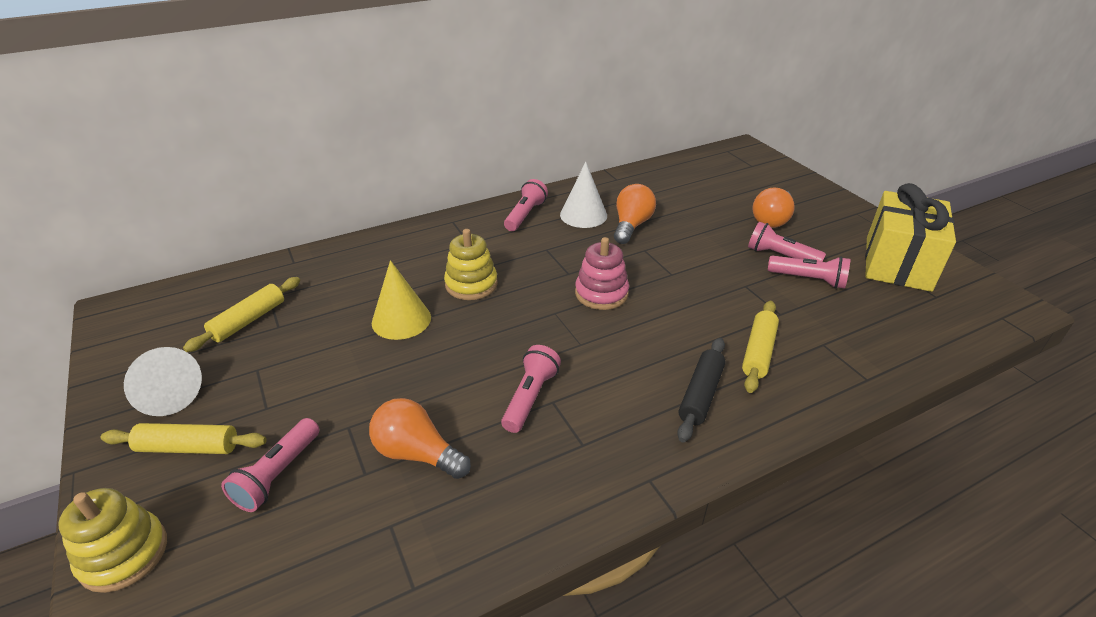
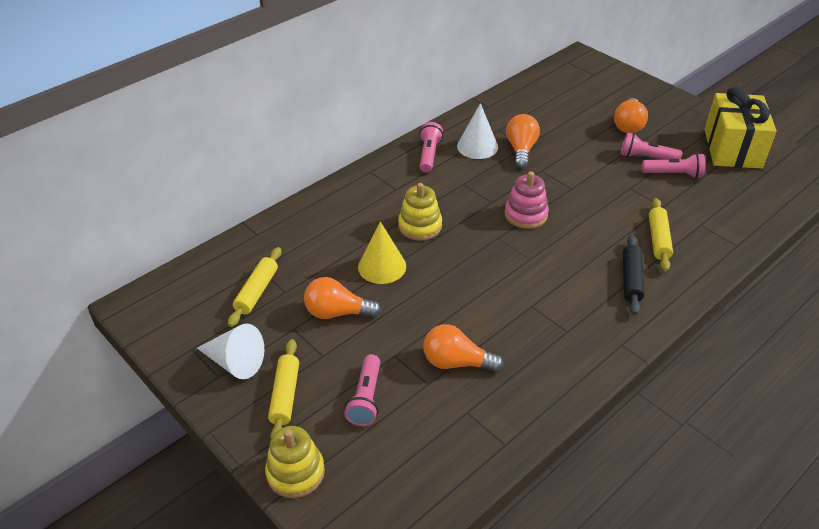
camera: 15 degrees left, 5 degrees up
(188, 447) = (285, 395): yellow rolling pin -> yellow rolling pin turned 75 degrees counterclockwise
(317, 361) = (337, 312): none -> orange light bulb
(530, 397) = (514, 306): pink flashlight -> none

